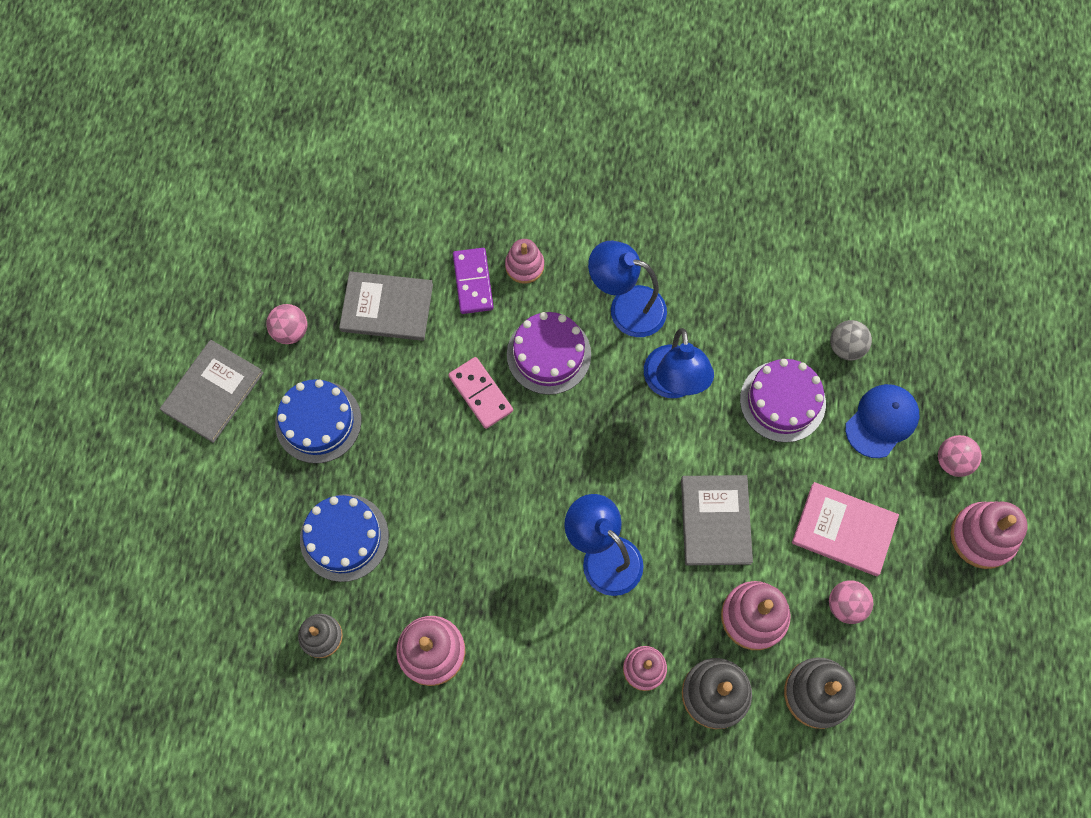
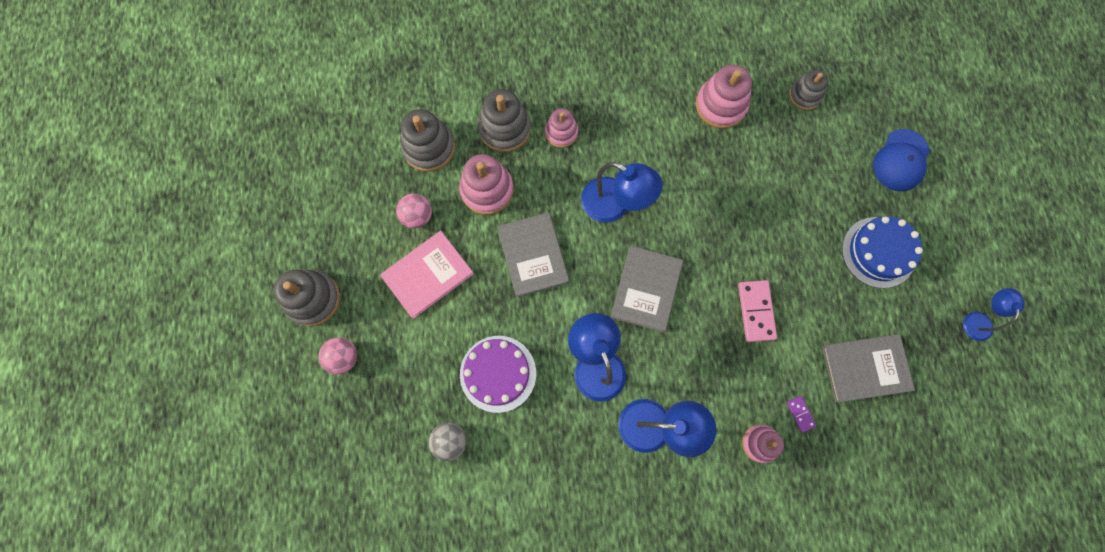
camera: 165 degrees right, 5 degrees up
(213, 392) = (974, 254): grey book -> grey book (646, 289)
(245, 324) = (977, 319): none -> blue lamp
(291, 331) = (937, 324): pink ball -> none
(344, 537) = (818, 168): blue cake -> none
(473, 282) = (800, 414): purple domino -> purple domino, size x0.53
(481, 393) = (756, 311): pink domino -> pink domino turned 45 degrees clockwise
(549, 354) = (710, 362): purple cake -> none
(844, 530) = (427, 275): pink book -> pink book turned 45 degrees counterclockwise
(881, 421) = (409, 378): blue cap -> blue cap (901, 160)
(982, 536) = (313, 299): pink stacking toy -> grey stacking toy

